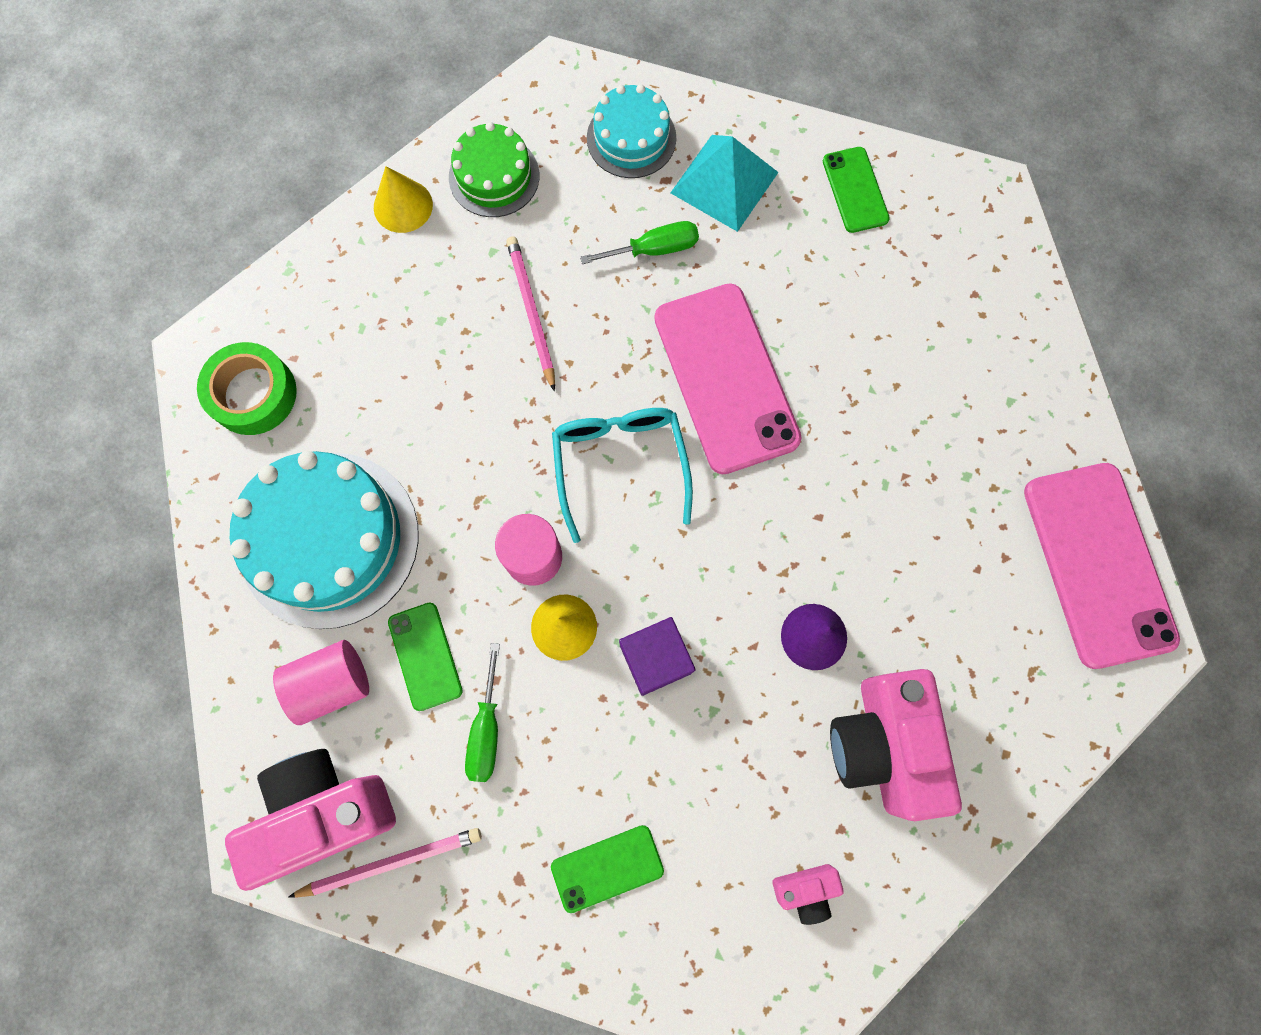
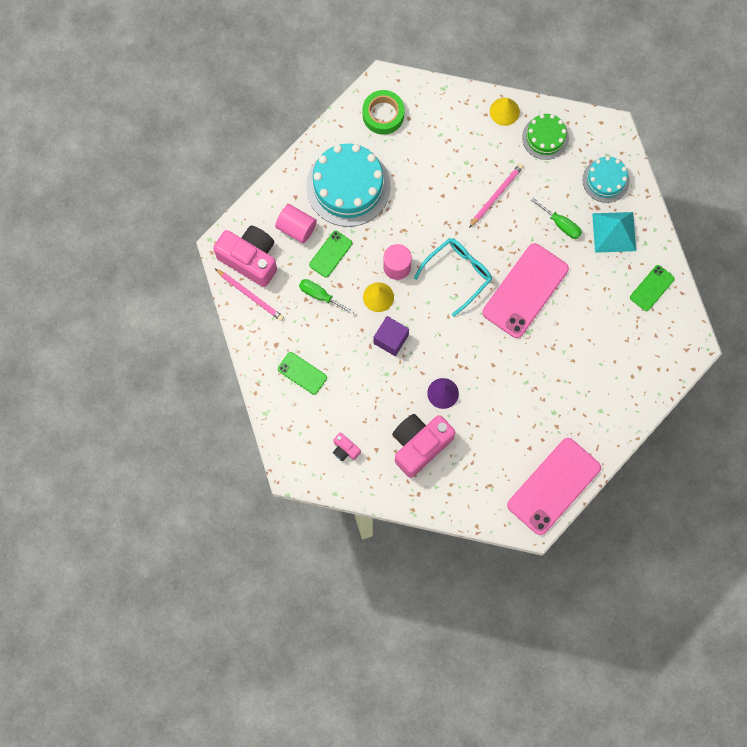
camera: 55 degrees right, 0 degrees up
(486, 729) = (320, 295): green screwdriver -> green screwdriver turned 60 degrees clockwise

